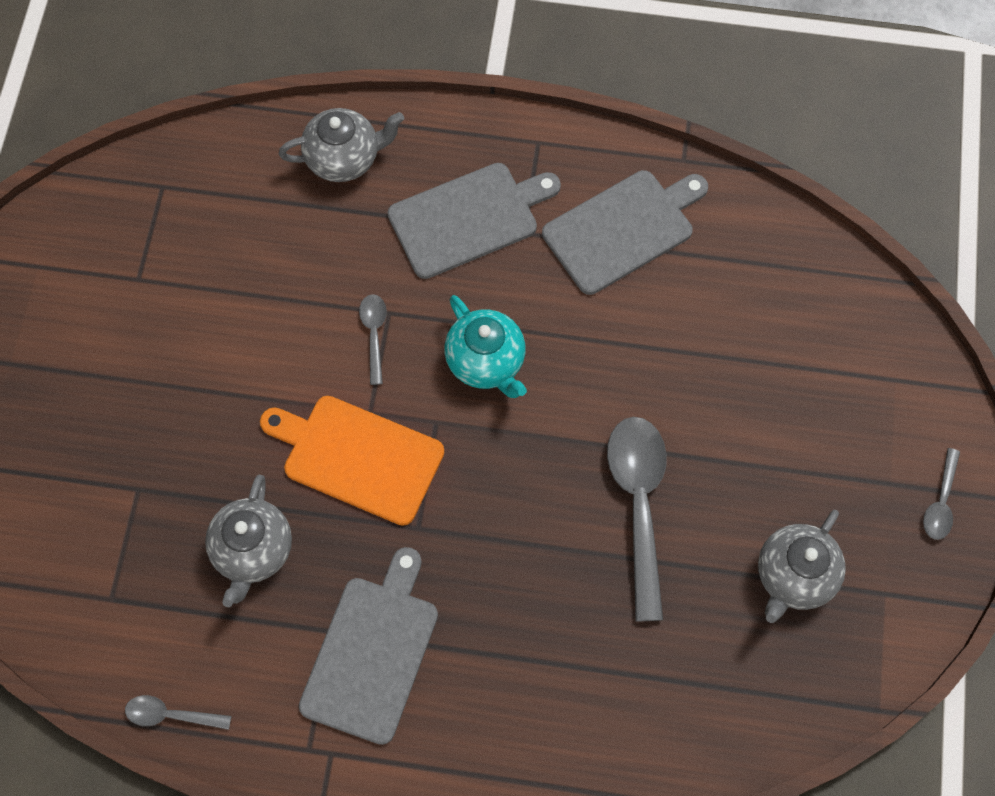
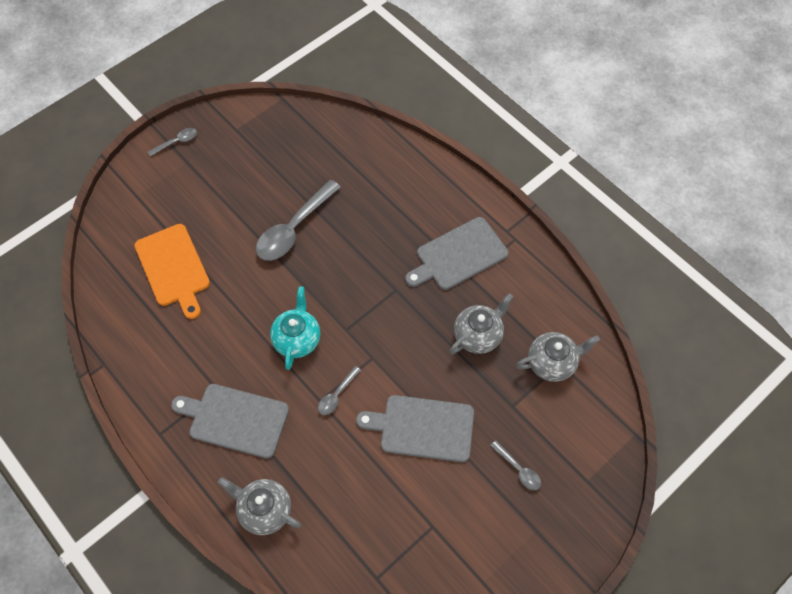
camera: 140 degrees left, 5 degrees down
(171, 715) = (565, 293): grey spoon -> grey spoon (518, 469)
(358, 457) = (396, 341): orange cutting board -> orange cutting board (173, 268)
(622, 229) = (170, 352): grey cutting board -> grey cutting board (423, 428)
(794, 576) = (262, 159): grey teapot -> grey teapot (552, 363)

